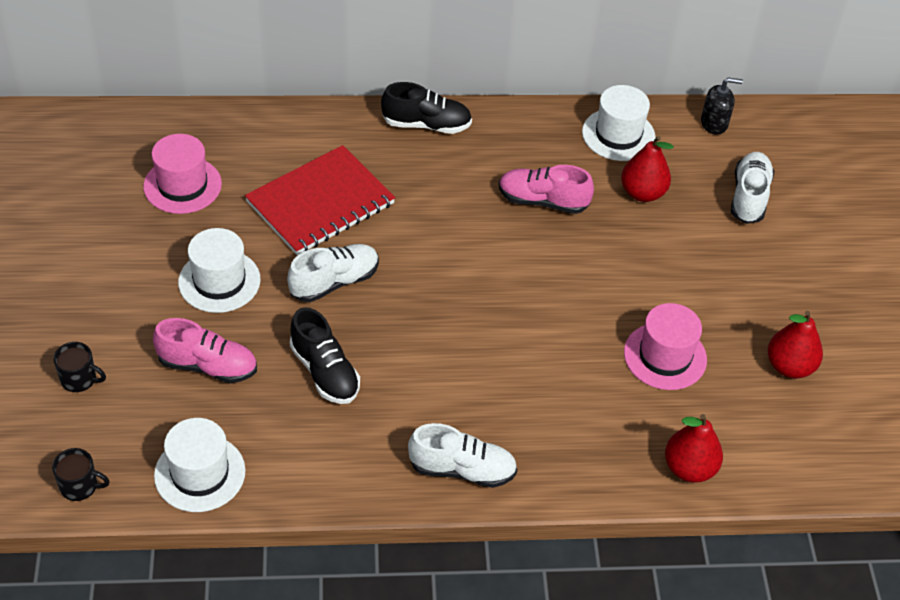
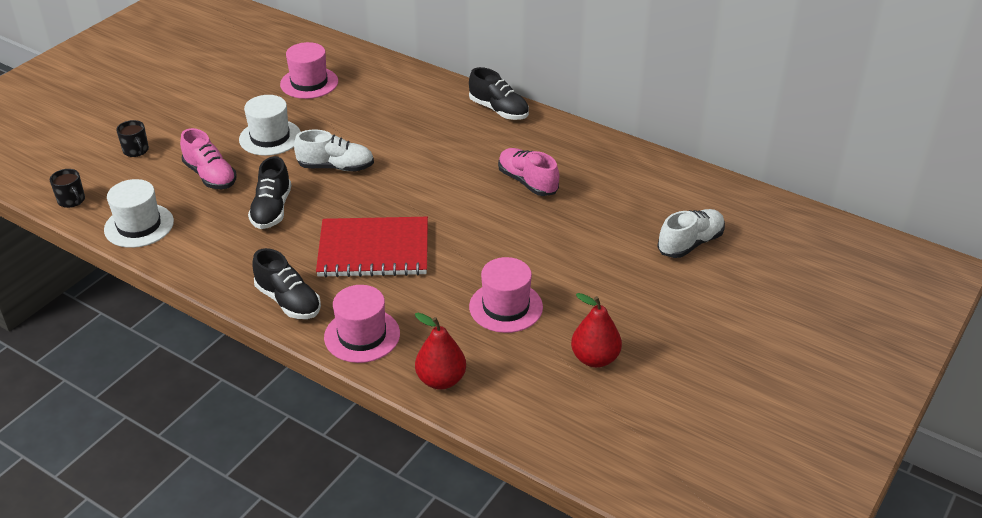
camera: 40 degrees right, 10 degrees down
(320, 203) = (379, 124): red notebook -> red notebook (374, 250)
(462, 469) = (288, 301): white shoe -> black shoe
(572, 465) = (362, 335): none -> pink hat
(618, 134) = (631, 167): white hat -> none
(642, 193) = (607, 207): red pear -> none
(714, 123) = (716, 189): black soap dispenser -> none

